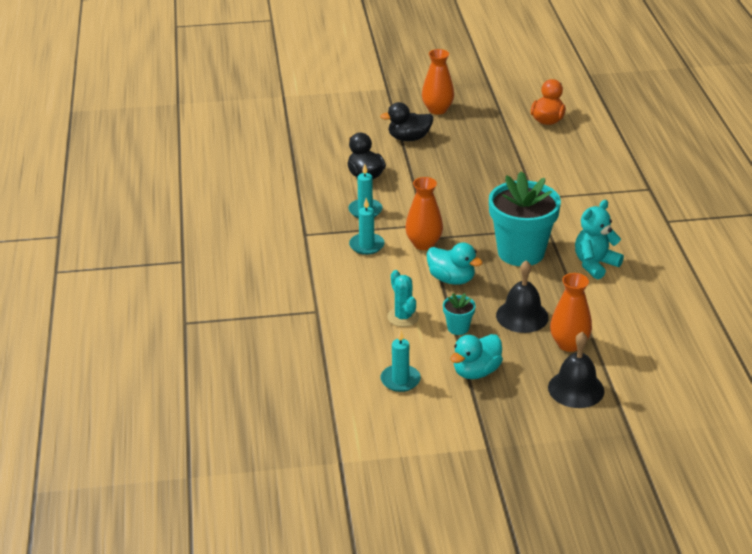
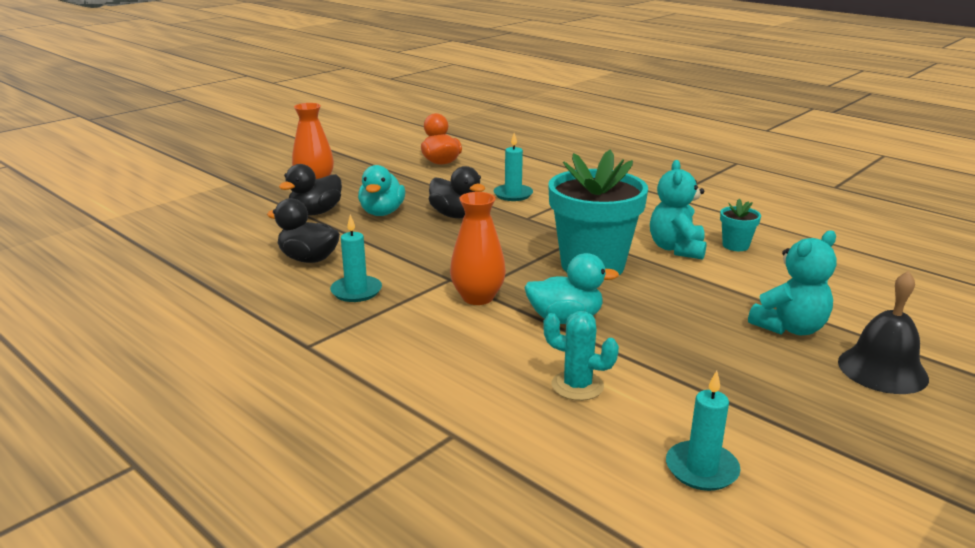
camera: 40 degrees left, 10 degrees down
(366, 245) = (410, 326): turquoise candle -> turquoise candle (513, 194)
(458, 328) = (658, 367): turquoise flower pot -> turquoise flower pot (735, 245)
(476, 372) = (762, 406): turquoise duck -> turquoise duck (382, 212)
(492, 176) = (456, 215): none -> black duck
(522, 316) = (698, 322): black bell -> none
(569, 344) = (790, 328): orange vase -> turquoise teddy bear

